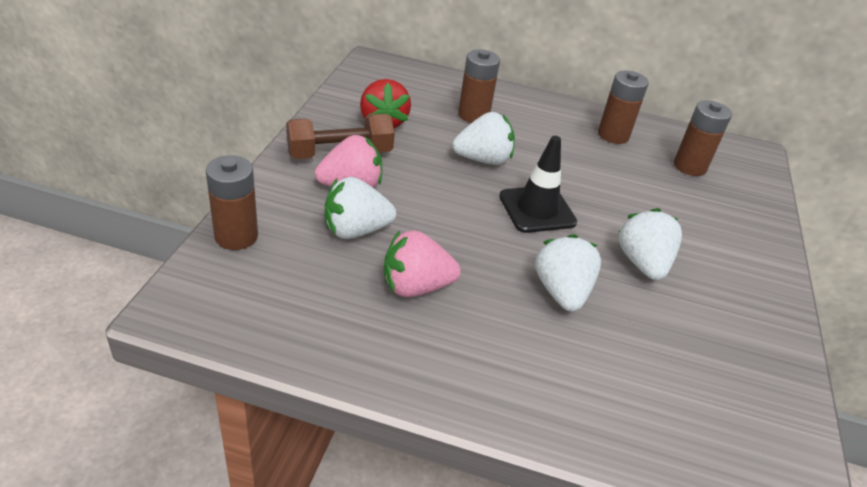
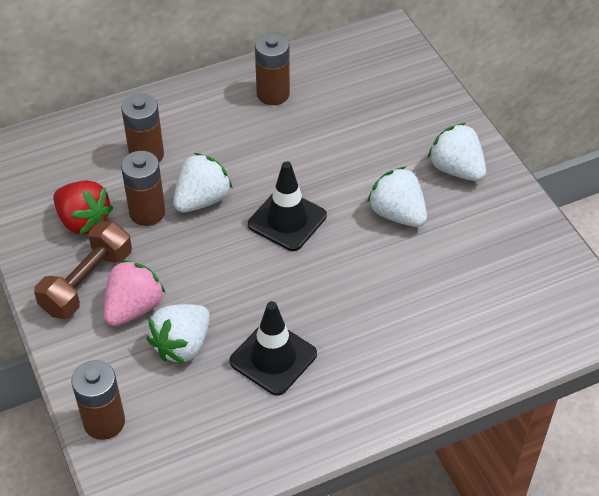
camera: 35 degrees left, 10 degrees up
(415, 286) = (273, 358): pink strawberry -> black traffic cone
(561, 292) = (368, 282): white strawberry -> white strawberry (456, 169)
(689, 166) = (354, 87): brown battery -> brown battery (147, 212)

